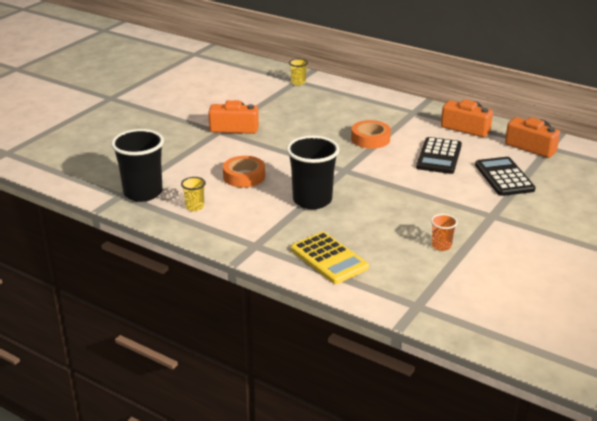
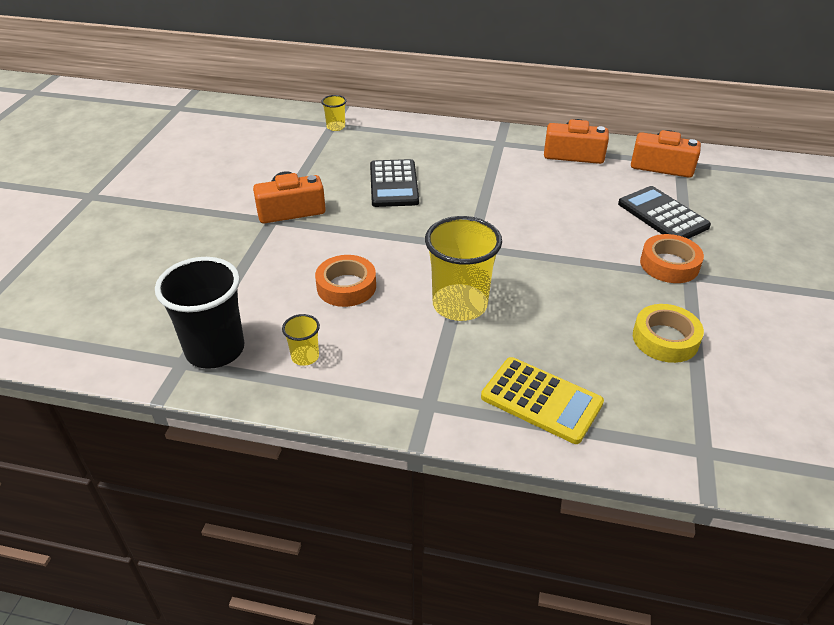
camera: 20 degrees left, 10 degrees up
(312, 200) = (459, 305): black cup -> yellow cup
(370, 139) = (473, 192): orange tape -> orange tape (669, 264)
(439, 156) = (570, 201): black calculator -> black calculator (393, 184)
(441, 246) = (665, 339): orange cup -> yellow tape

